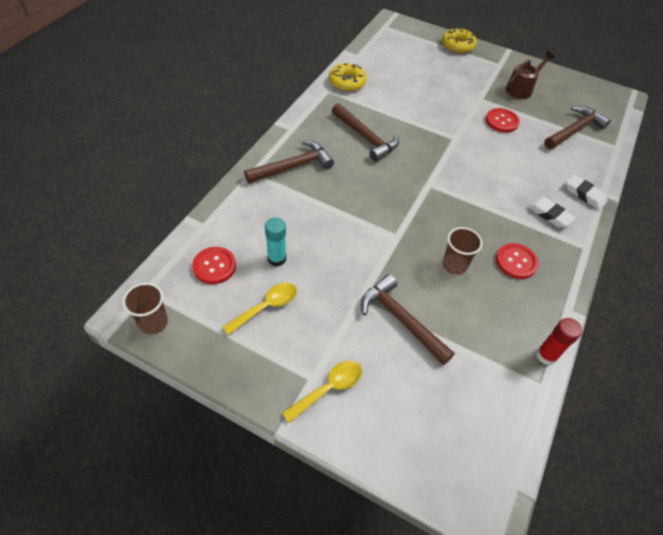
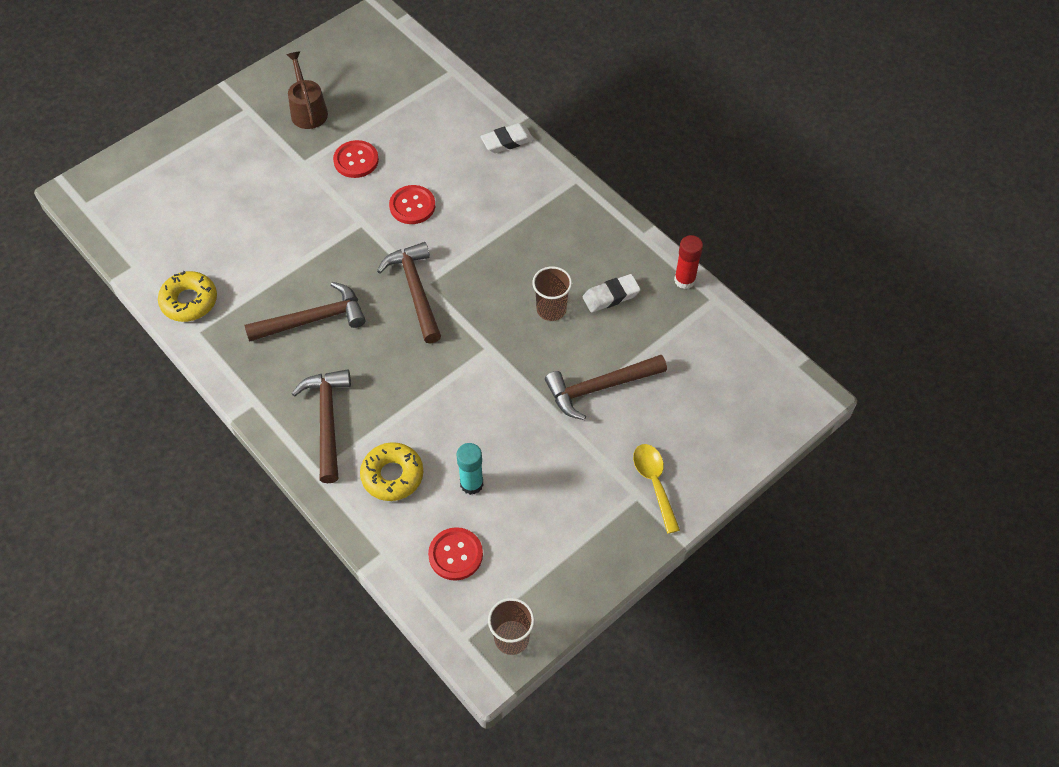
camera: 65 degrees left, 5 degrees up
(266, 307) = (534, 514): yellow spoon -> none
(457, 45) = (180, 137): yellow donut -> yellow donut (392, 475)
(516, 262) = (569, 251): red button -> red button (412, 206)
(549, 214) = (520, 188): white eraser -> white eraser (611, 296)
(574, 130) = (407, 96): brown hammer -> brown hammer (415, 291)

